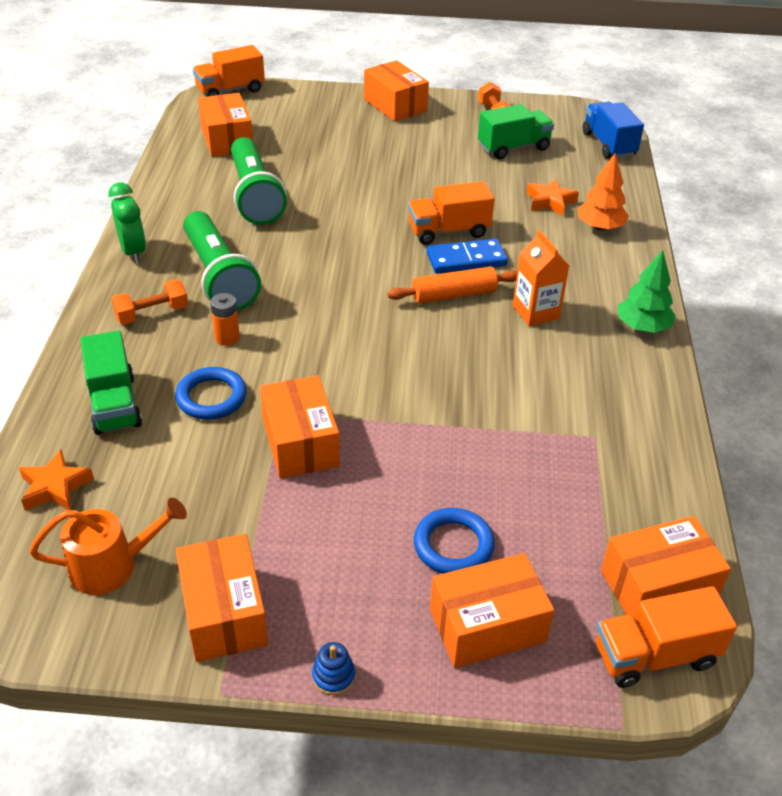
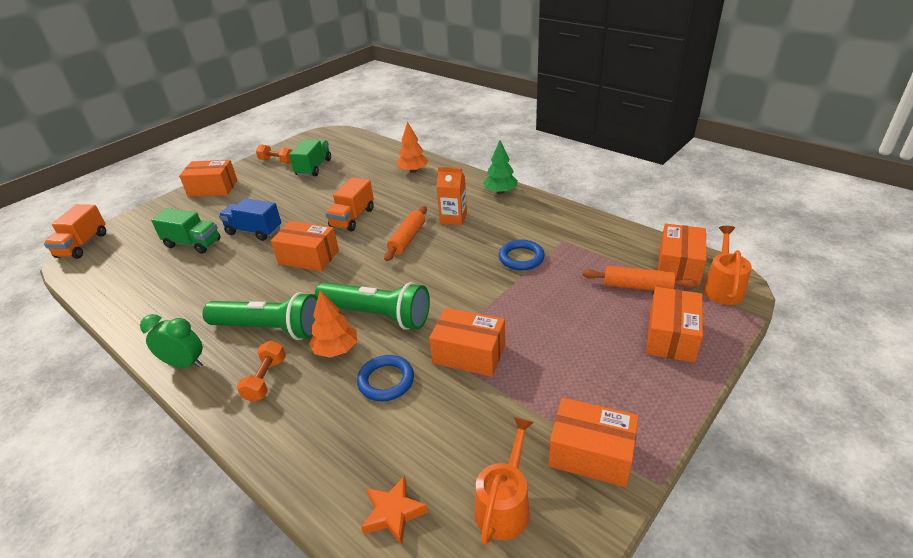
camera: 50 degrees left, 5 degrees down
(114, 404) = (338, 439): green truck -> green truck (193, 243)
(227, 139) = (133, 268): orange box -> orange box (308, 257)
(227, 338) = (336, 349): orange battery -> orange tree
(255, 195) = (211, 279): green flashlight -> green flashlight (377, 315)
(333, 676) = (674, 418): blue stacking toy -> none
(453, 545) = (604, 324): blue ring -> blue ring (521, 258)
(466, 259) = (384, 222): blue domino -> none
(550, 202) = (374, 176): orange star -> none
(564, 553) = (637, 286): none -> orange rolling pin
(608, 144) = (354, 141): blue truck -> blue truck (254, 231)
(654, 655) = (722, 287): orange truck -> orange watering can

